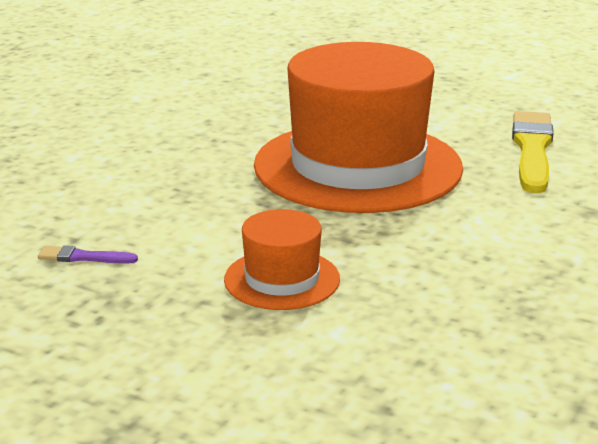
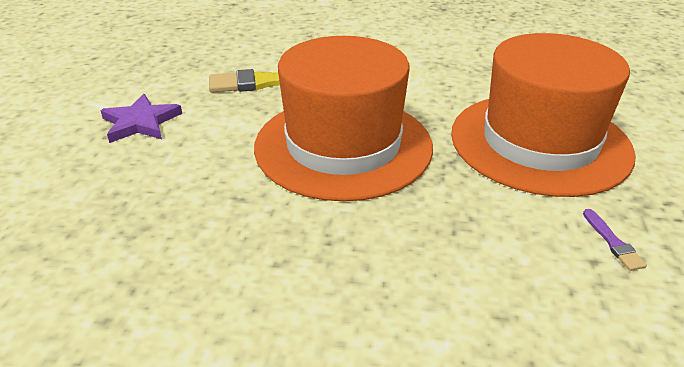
camera: 110 degrees left, 10 degrees up
(282, 279) = (539, 142): orange hat -> orange hat, size x2.20
(462, 89) = (140, 122): none -> purple star

